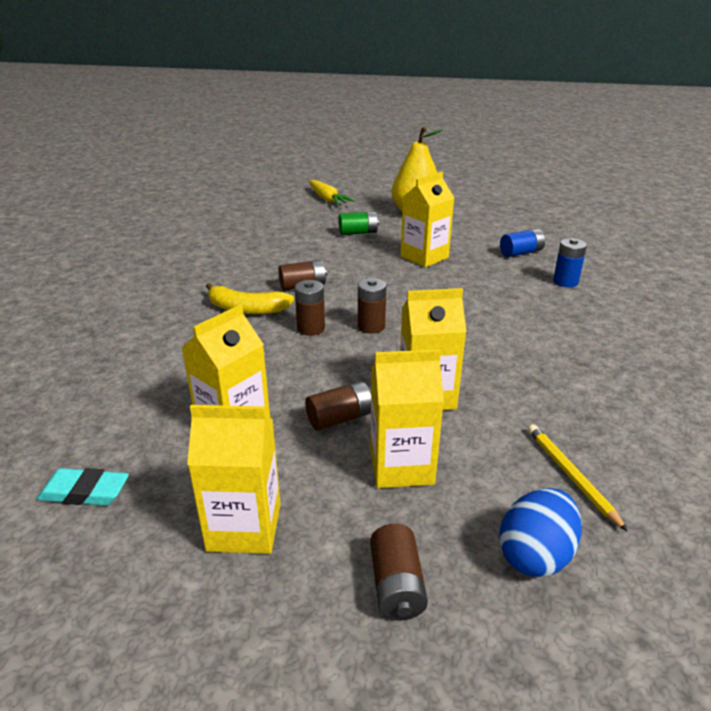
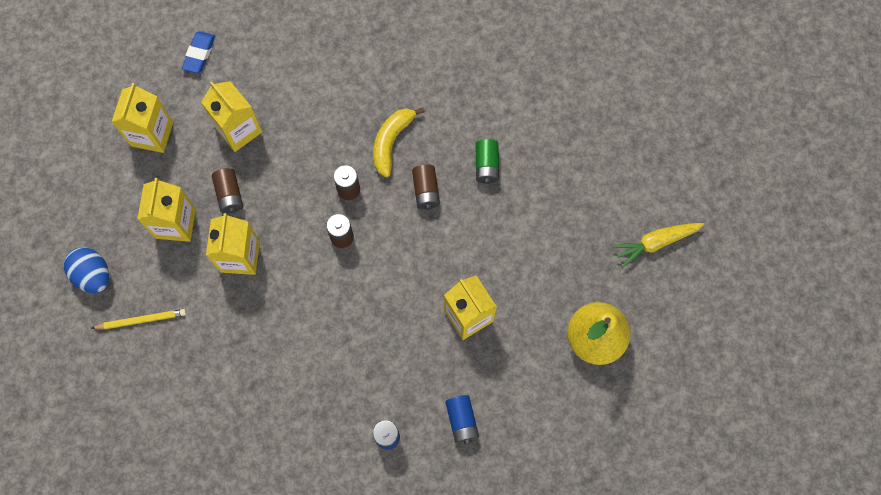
camera: 100 degrees right, 40 degrees up
(85, 492) = (199, 54): turquoise eraser -> blue eraser
(358, 233) = (543, 261): green battery -> green battery (486, 165)
(396, 585) = (95, 202): brown battery -> none

